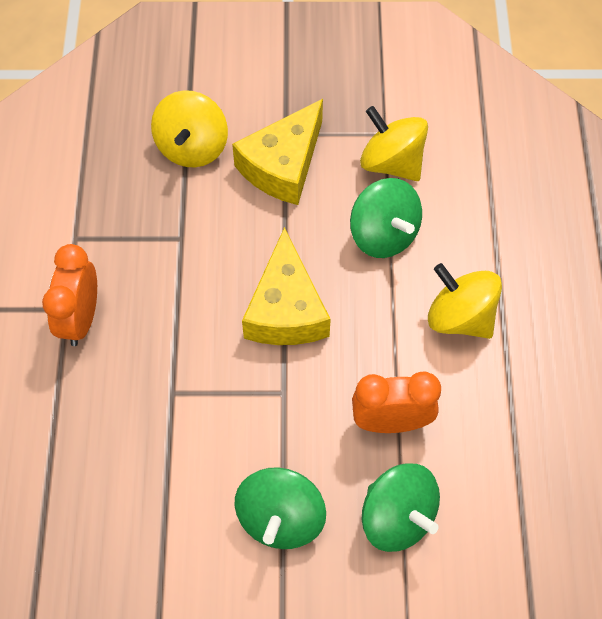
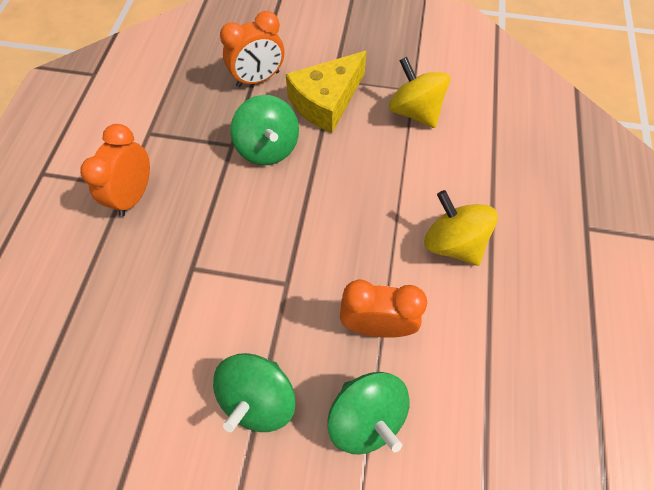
camera: 10 degrees right, 0 degrees up
(192, 147) = (258, 79): yellow spinning top -> orange clock
(286, 309) = (304, 213): yellow cheese -> none
(383, 235) = (398, 166): green spinning top -> green spinning top (268, 148)

